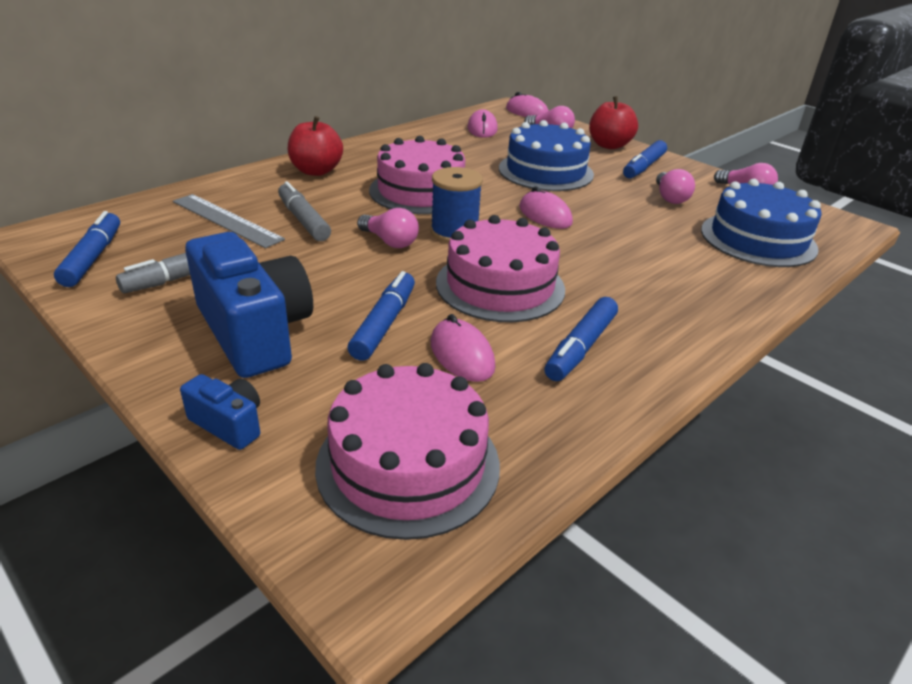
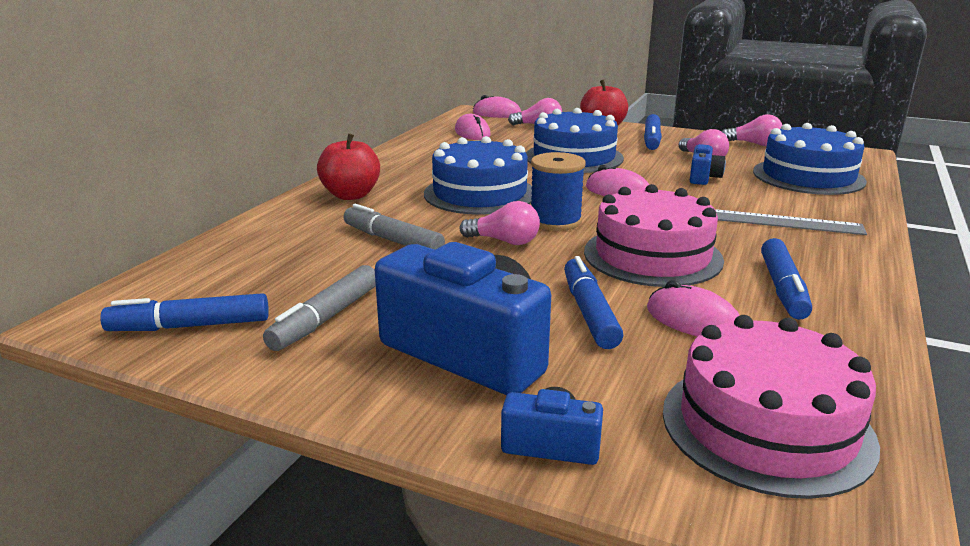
camera: 20 degrees left, 10 degrees down
(93, 257) = (189, 326): blue marker -> blue marker turned 75 degrees counterclockwise
(227, 220) = (307, 257): grey ruler -> grey ruler (778, 221)
(420, 191) = (480, 193): pink cake -> blue cake
(645, 218) = (703, 178): none -> blue camera

